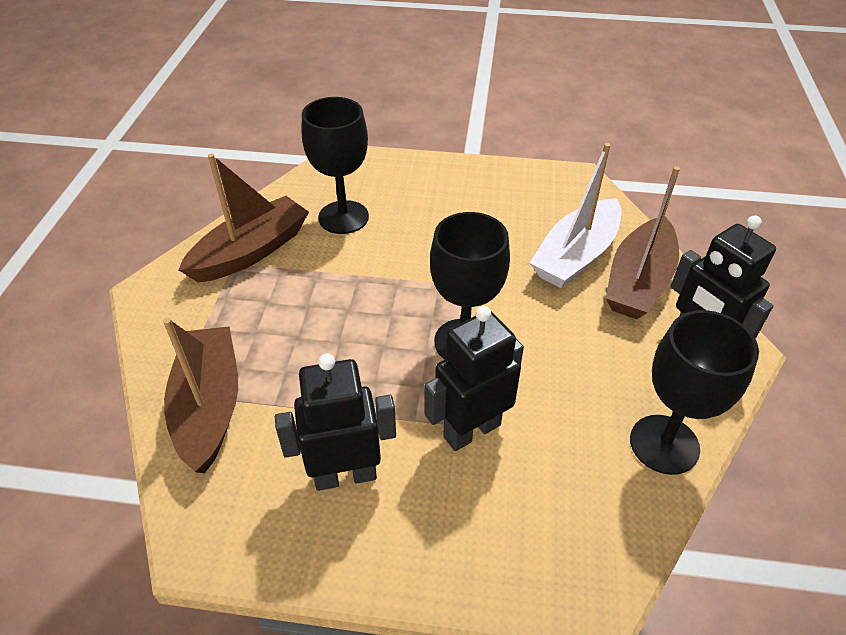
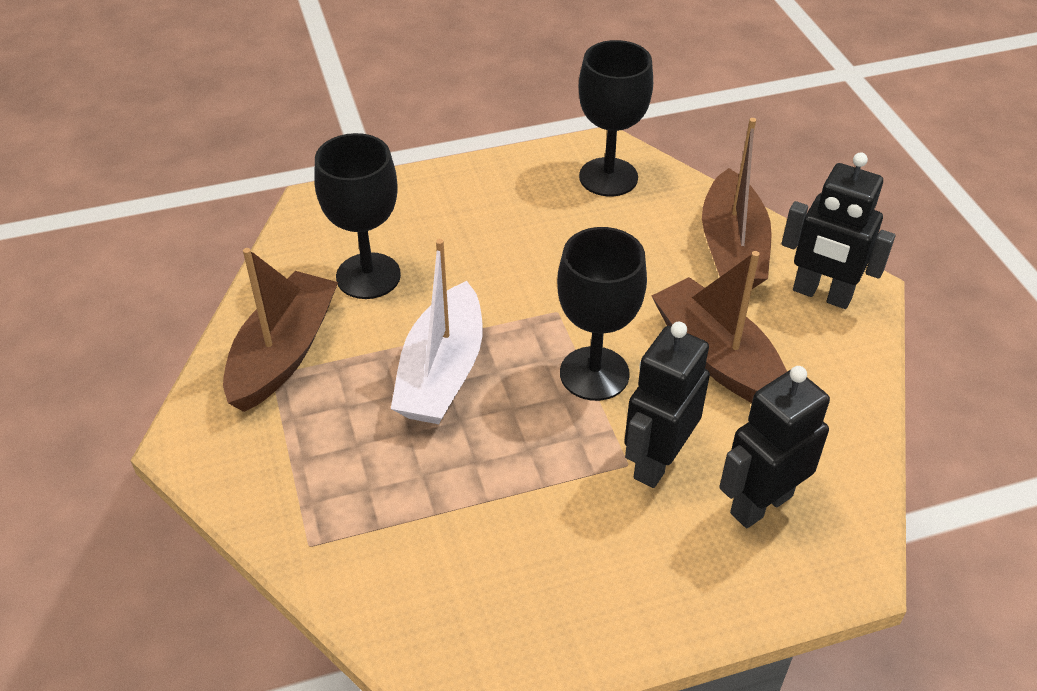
camera: 25 degrees left, 0 degrees up
(209, 406) = (362, 544): brown boat -> brown boat (718, 358)
(345, 475) = (559, 555): black robot -> black robot (760, 504)
(576, 255) = (654, 240): white boat -> white boat (442, 372)
(664, 444) = (842, 406): black goblet -> black goblet (608, 177)

